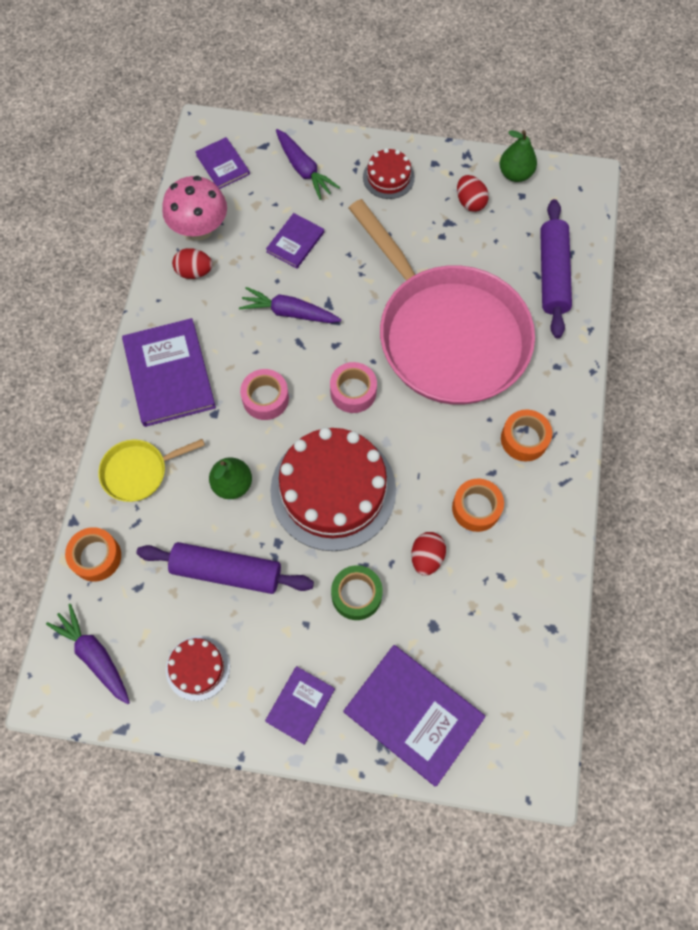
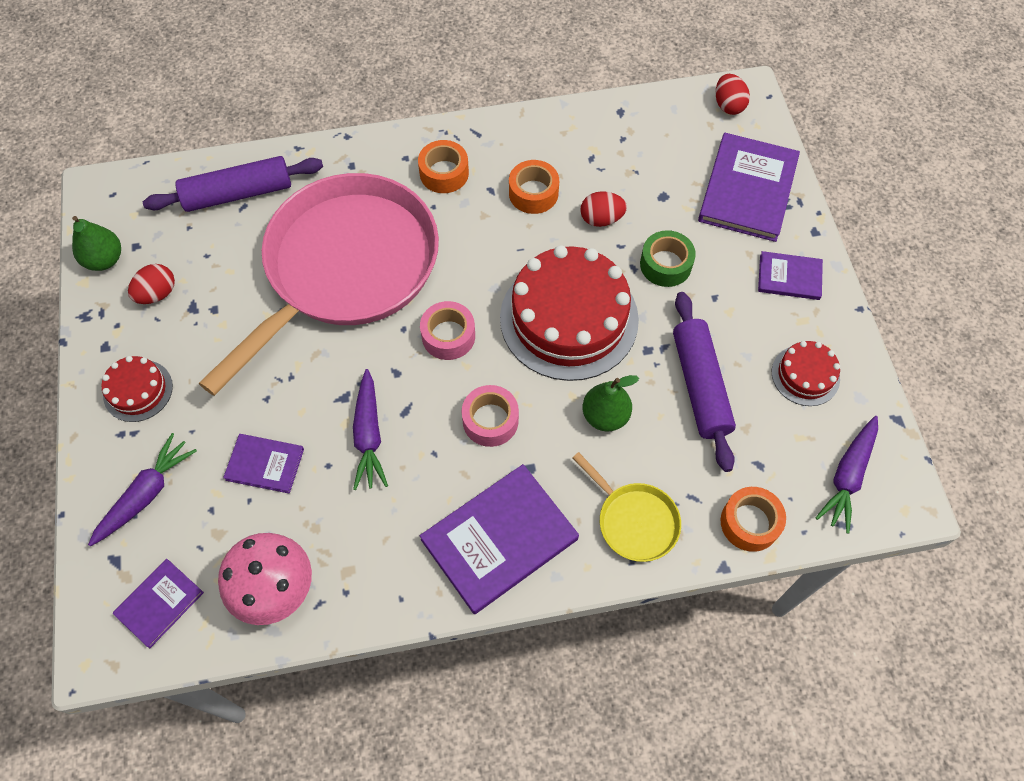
camera: 110 degrees left, 5 degrees down
(194, 272) = (345, 570): red egg -> red egg (728, 105)

